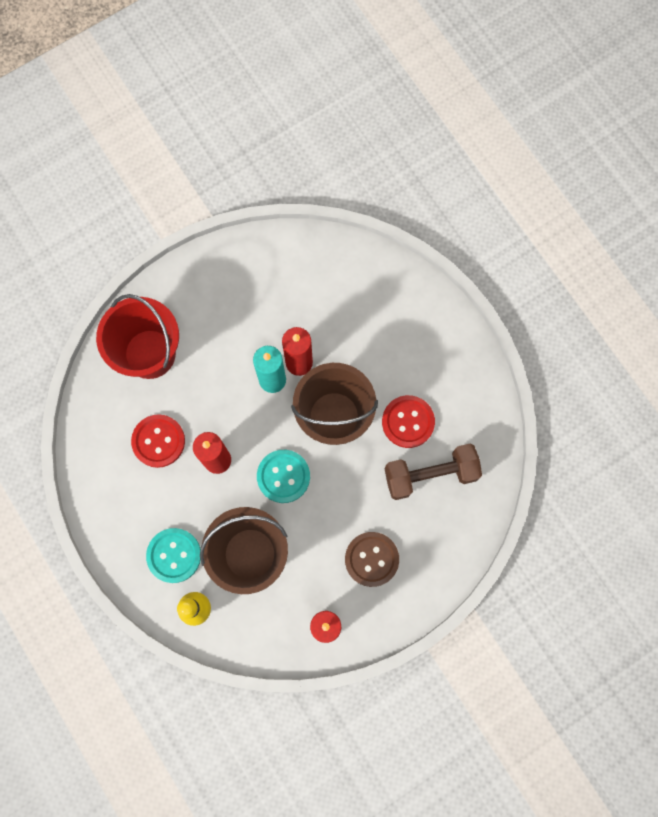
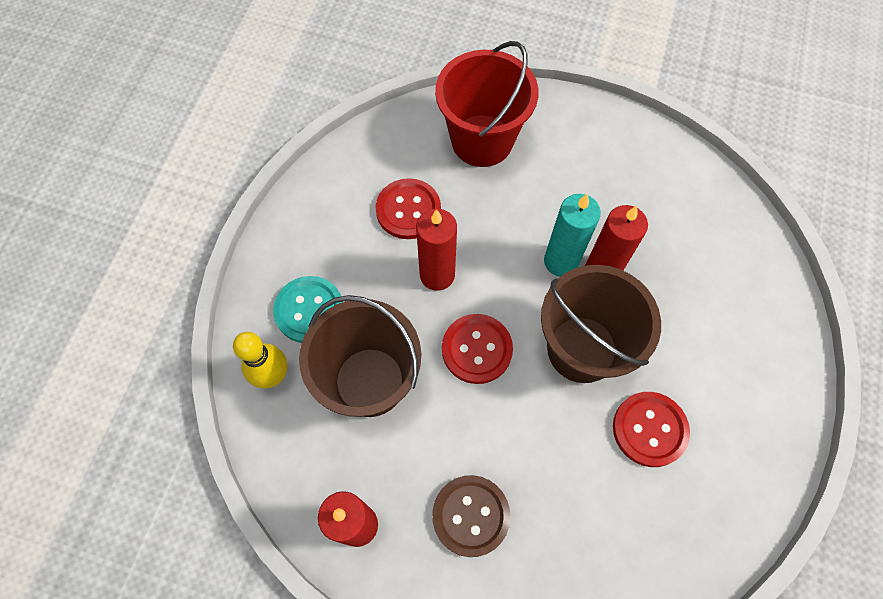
camera: 50 degrees right, 10 degrees down
(283, 476) = (477, 349): turquoise button -> red button
(430, 475) = (618, 503): brown dumbbell -> none

